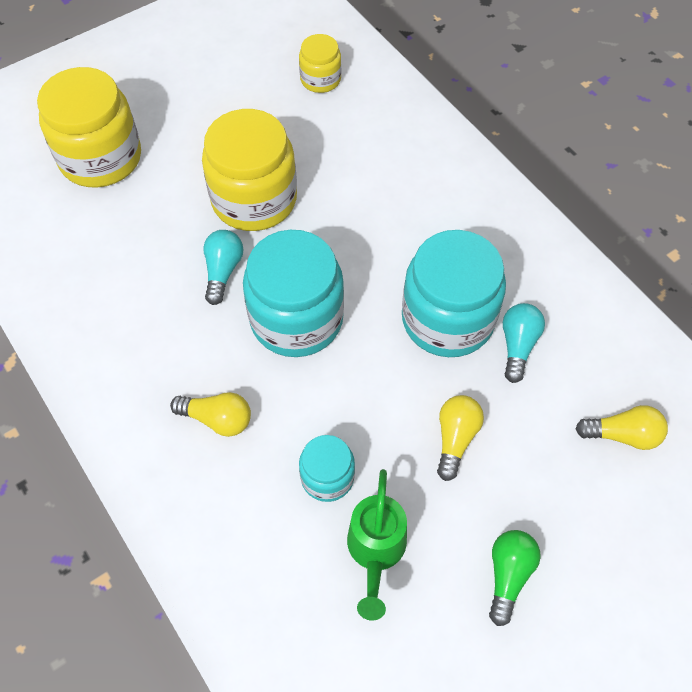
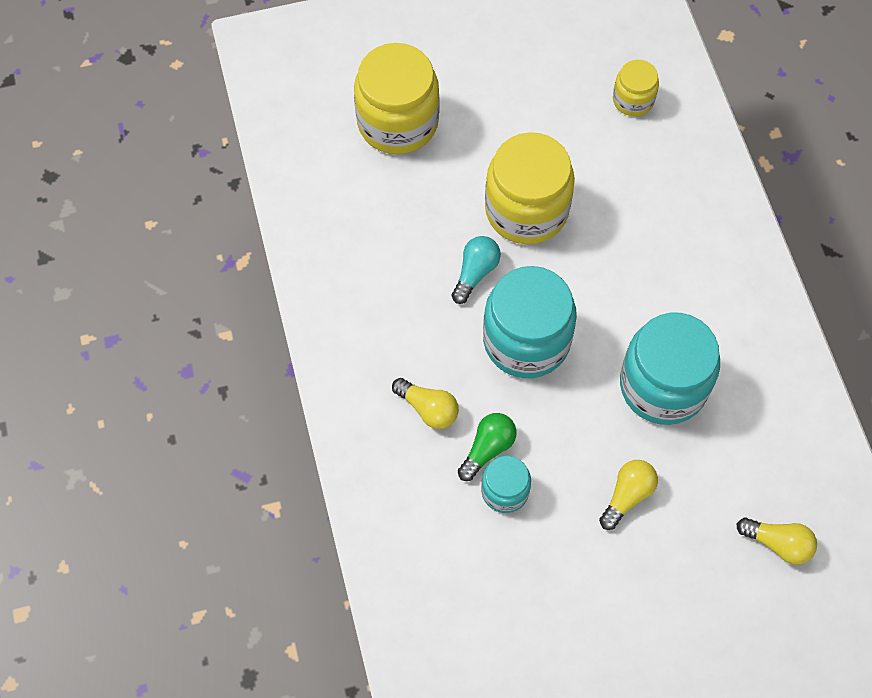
camera: 20 degrees right, 5 degrees up
(375, 552) = (523, 567): green watering can -> none
(508, 575) = (627, 625): green light bulb -> green light bulb (487, 449)
(518, 346) = (717, 431): turquoise light bulb -> none

